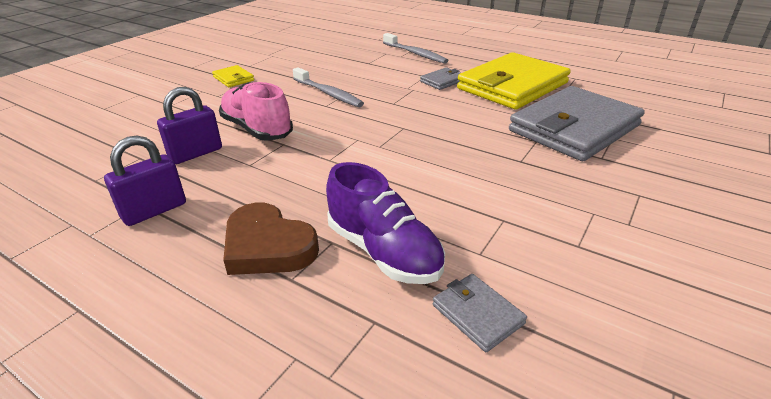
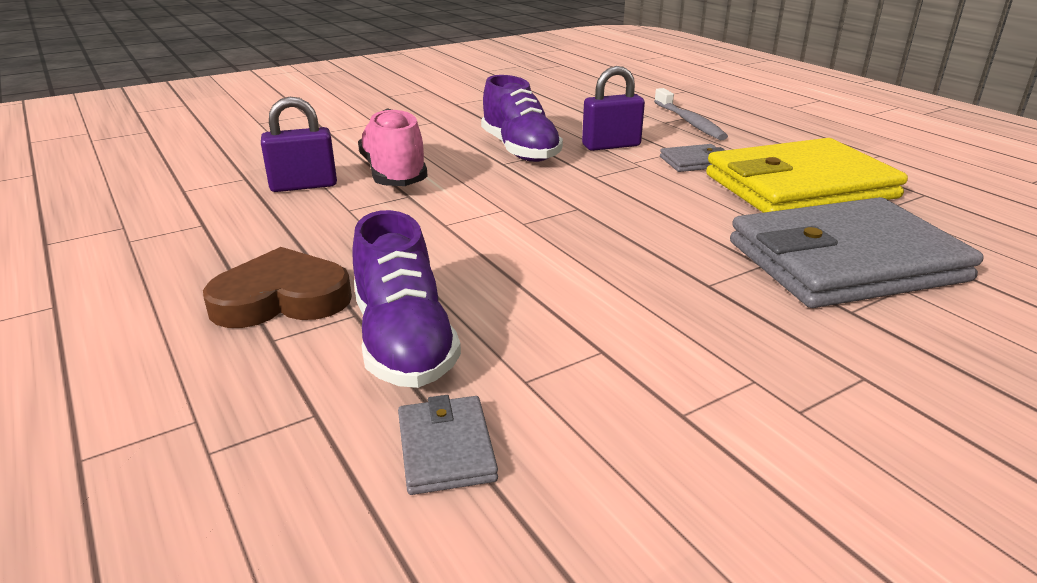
camera: 25 degrees right, 5 degrees down
(154, 211) = (207, 233): purple padlock -> purple padlock (611, 146)
(233, 78) = (422, 115): yellow wallet -> none
(268, 246) = (282, 298): brown heart -> brown heart turned 105 degrees clockwise
(328, 93) = (520, 150): grey toothbrush -> purple shoe

